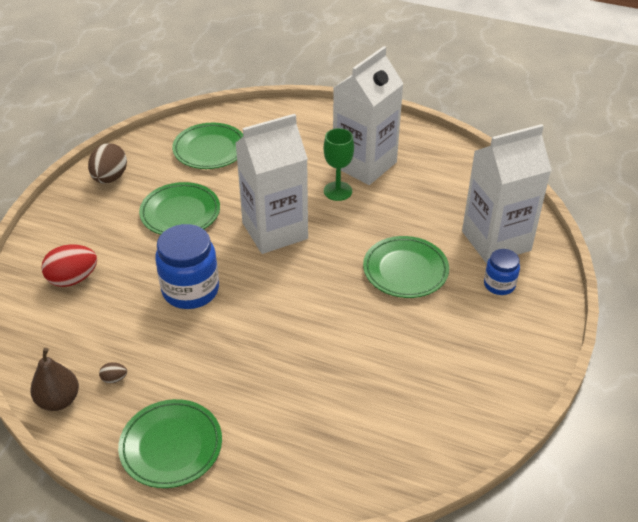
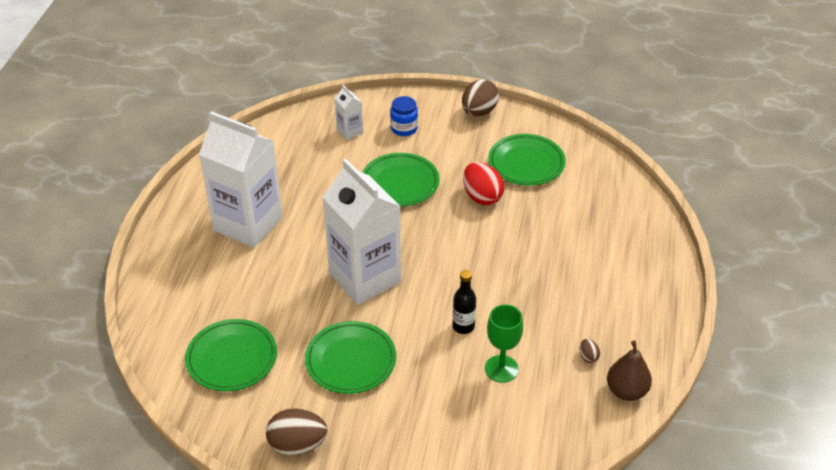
camera: 100 degrees left, 0 degrees up
(73, 279) = (474, 429): red egg -> red egg (482, 197)
(171, 446) = (640, 301): green plate -> green plate (526, 163)
(190, 290) = (463, 326): blue jar -> black bottle
(337, 191) = (295, 239): green goblet -> green goblet (501, 369)
(496, 241) = (350, 131): white carton -> white carton, size x0.43
(529, 357) = (479, 112): none -> brown egg

